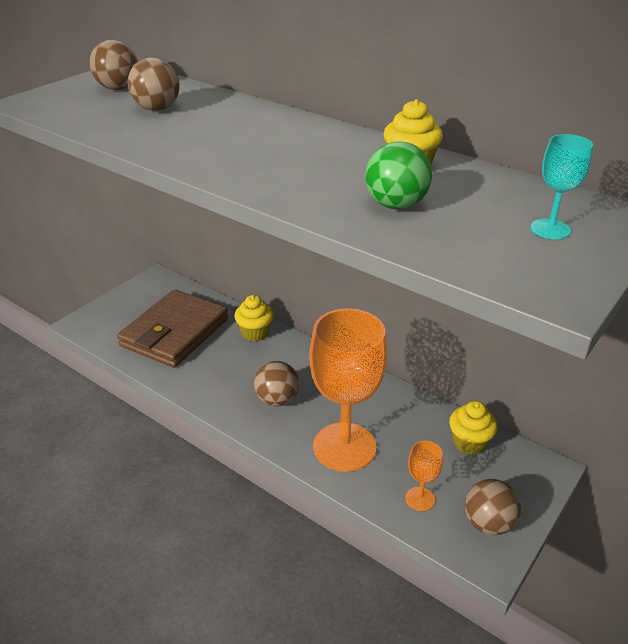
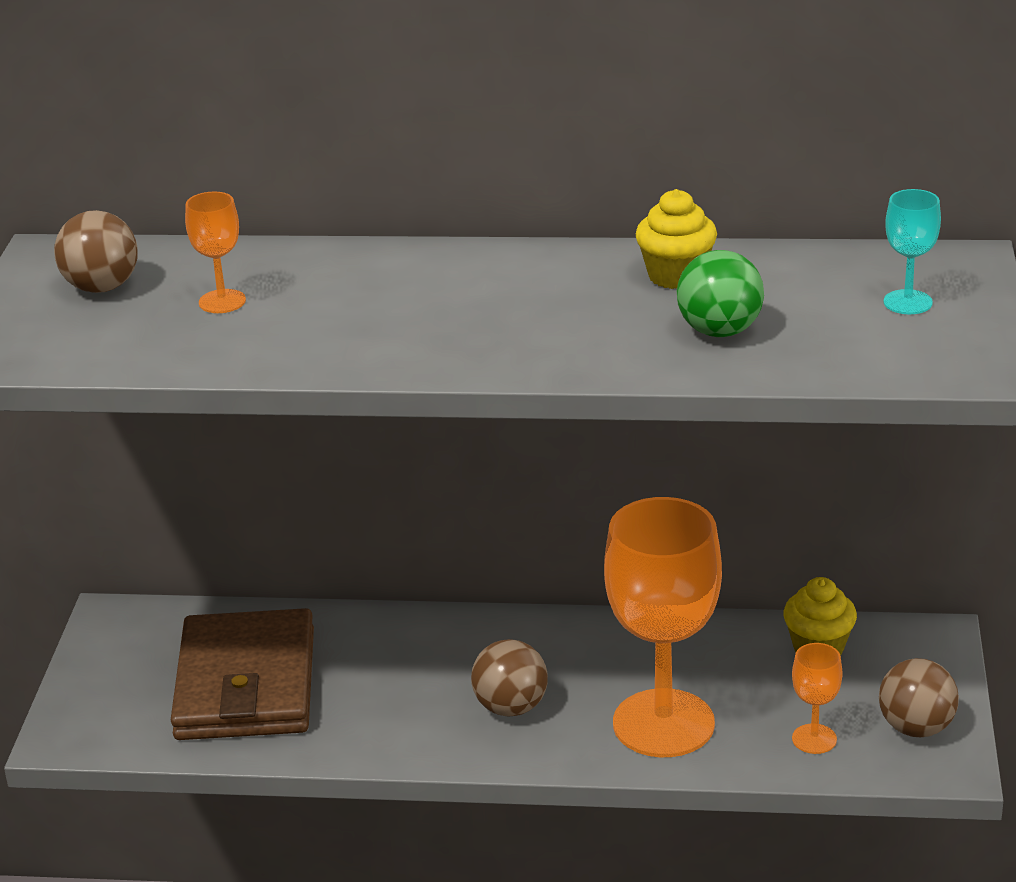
camera: 30 degrees left, 5 degrees down
(157, 109) = (222, 301): brown ball -> orange goblet
(255, 333) = (379, 632): yellow cupcake -> none

